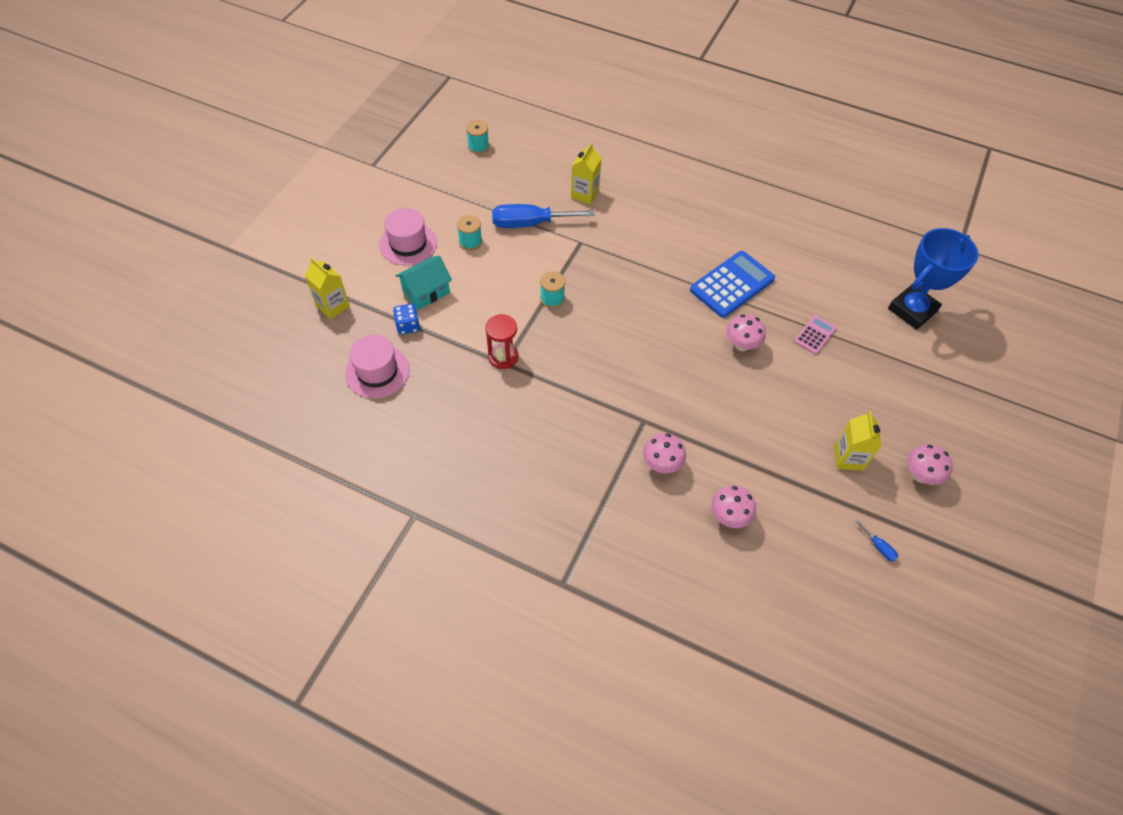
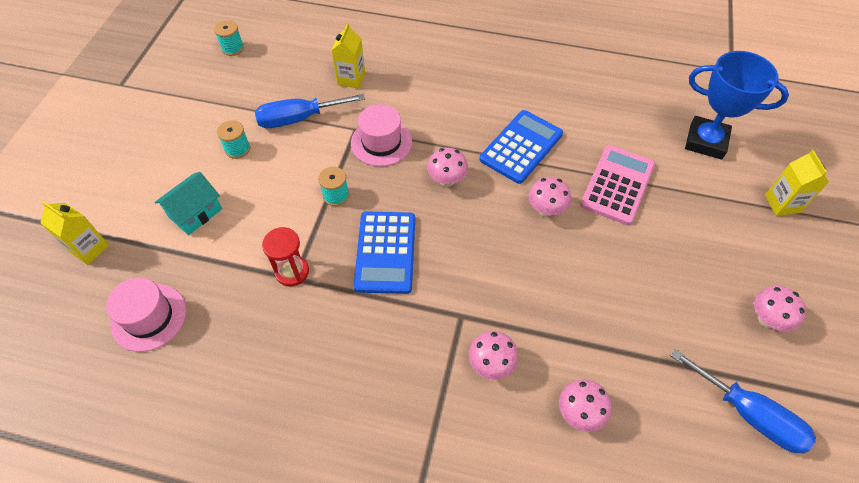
camera: 10 degrees left, 0 degrees up
(408, 244) = (169, 162): pink hat -> pink hat (381, 142)
(408, 326) = (179, 256): blue dice -> none
(587, 355) = (385, 252): none -> blue calculator
(656, 302) = (447, 180): none -> pink mushroom
(815, 335) = (617, 185): pink calculator -> pink calculator, size x1.91
(848, 458) = (688, 315): yellow carton -> yellow carton (782, 203)
(879, 547) = (749, 414): blue screwdriver -> blue screwdriver, size x2.48
(912, 310) = (705, 141): blue trophy -> blue trophy turned 75 degrees clockwise

